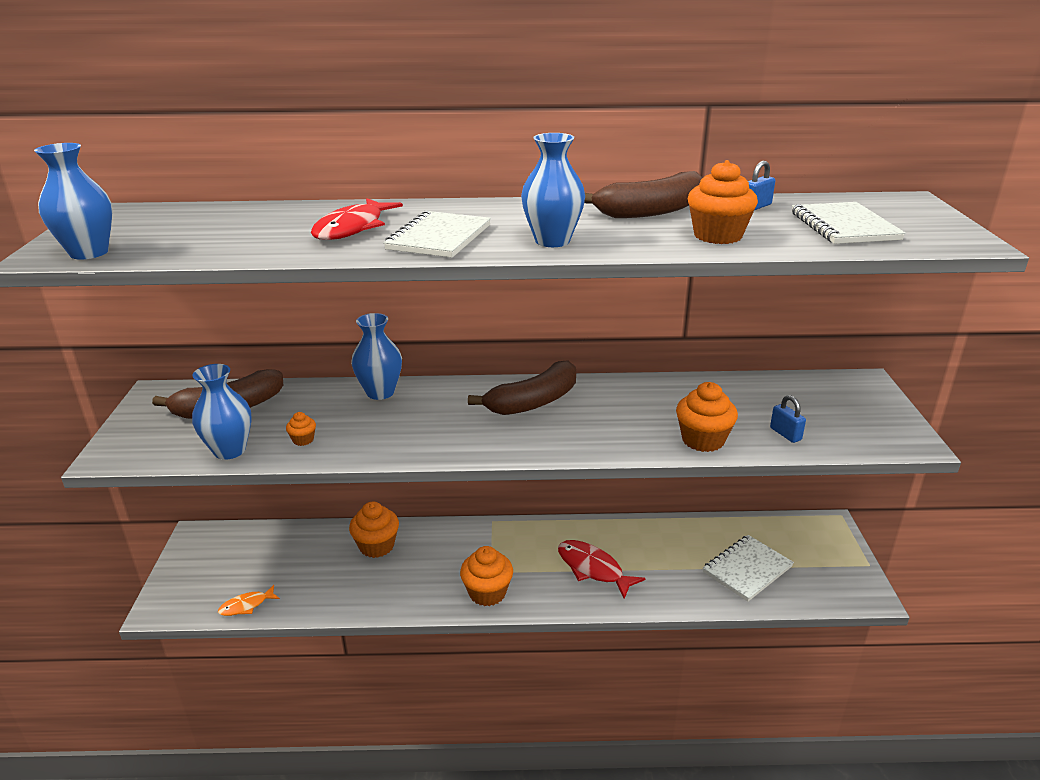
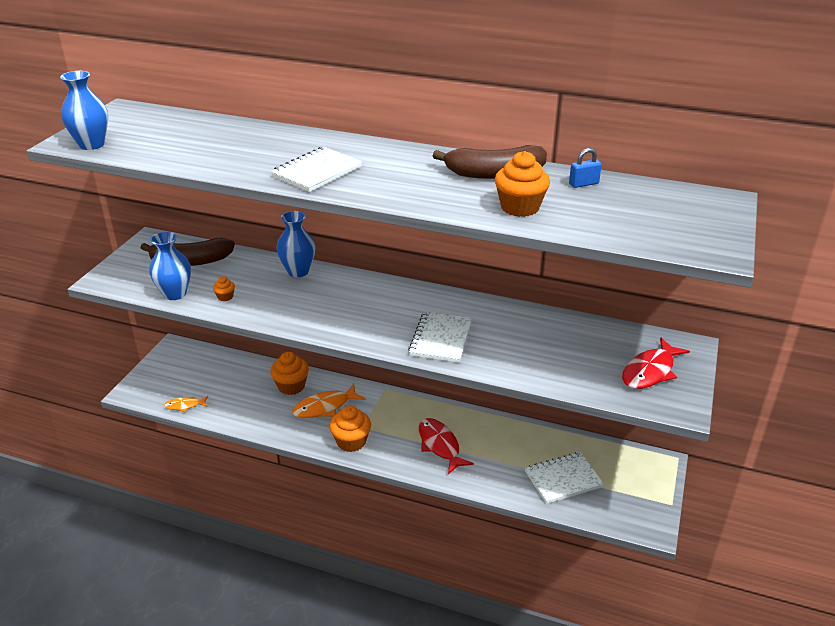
camera: 20 degrees right, 5 degrees up
(352, 228) = (266, 152): red fish -> red fish (650, 371)
(432, 560) = (325, 407): none -> orange fish
(533, 402) = (403, 303): brown banana -> none
(552, 241) = (392, 189): blue vase -> none
(703, 440) = (509, 364): orange cupcake -> none
(785, 434) = (579, 375): blue padlock -> none
(844, 226) = (632, 217): white notebook -> white notebook (441, 339)

